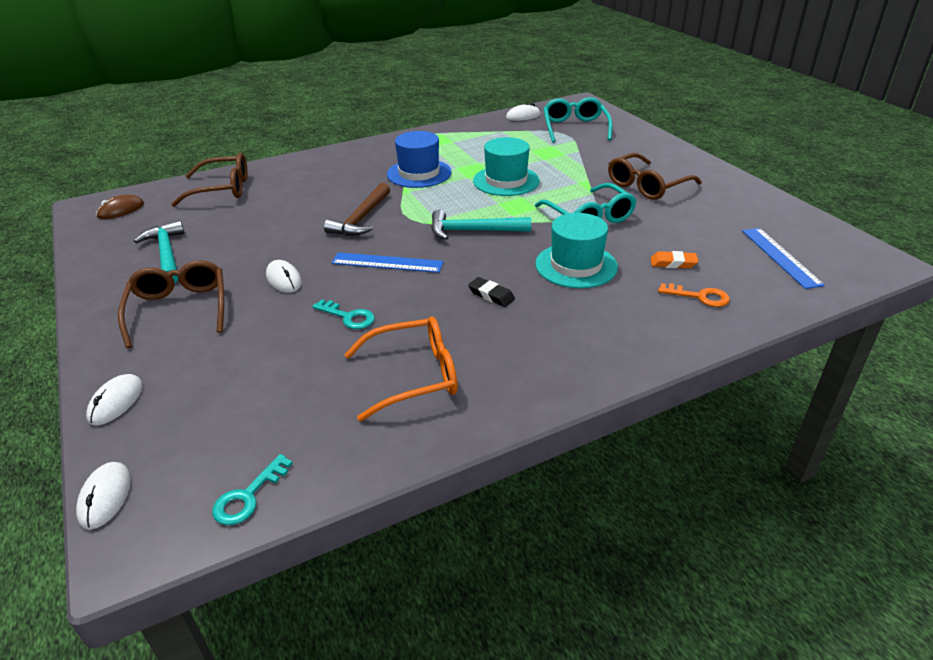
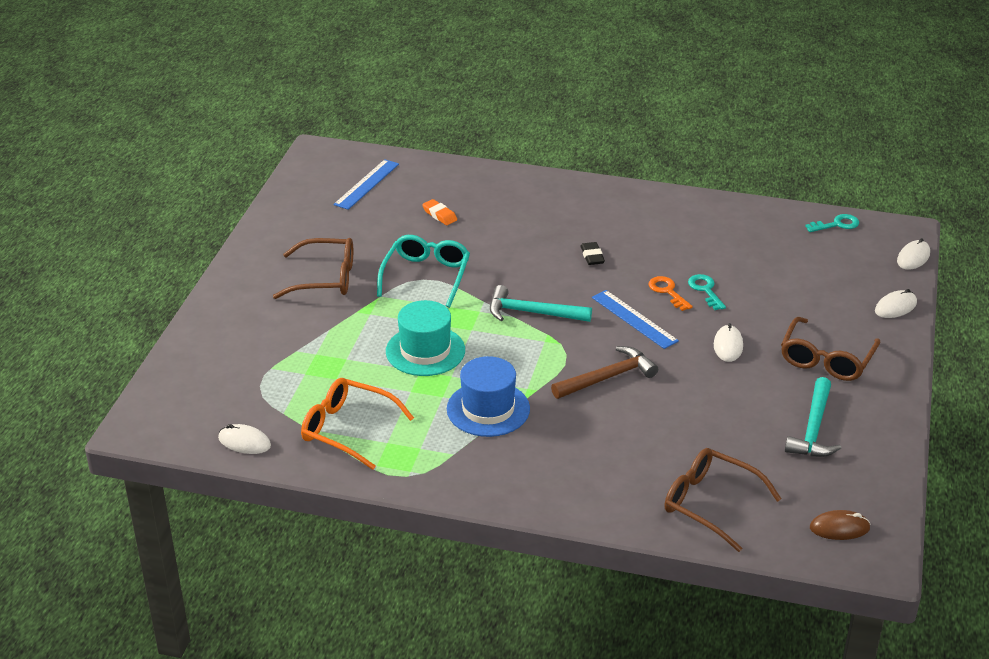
camera: 140 degrees left, 0 degrees up
(413, 376) = (700, 235): orange glasses -> orange glasses (348, 430)
(473, 231) = (532, 313): turquoise hammer -> turquoise hammer turned 150 degrees clockwise
(575, 128) = (235, 386): turquoise glasses -> none
(576, 265) = (504, 246): turquoise hat -> none
(700, 297) = (466, 191): orange key -> orange key (667, 291)

